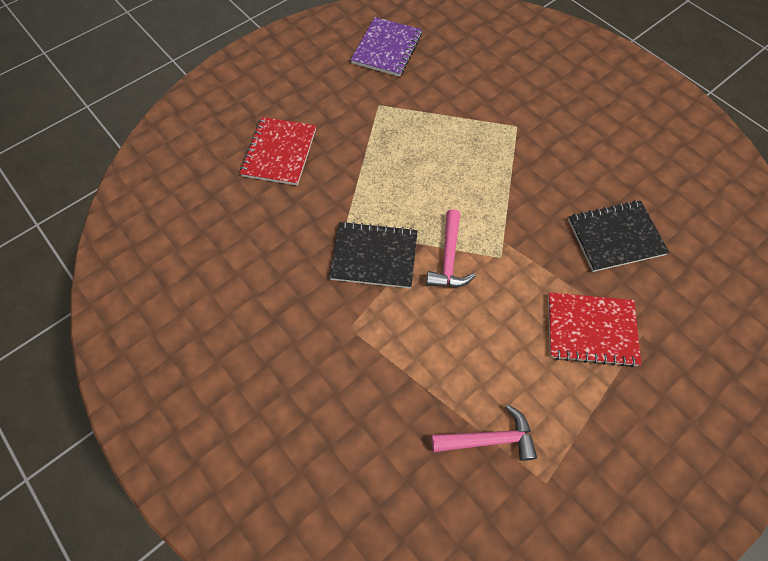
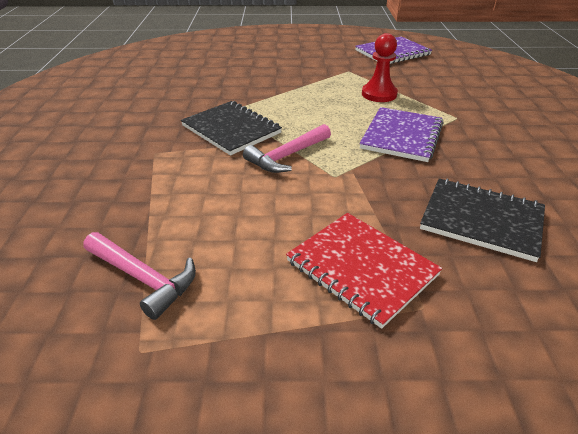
camera: 40 degrees right, 25 degrees down
(279, 152) = (246, 66): red notebook -> none
(436, 128) = (379, 94): none -> red pawn
(501, 177) = (401, 136): none -> purple notebook

